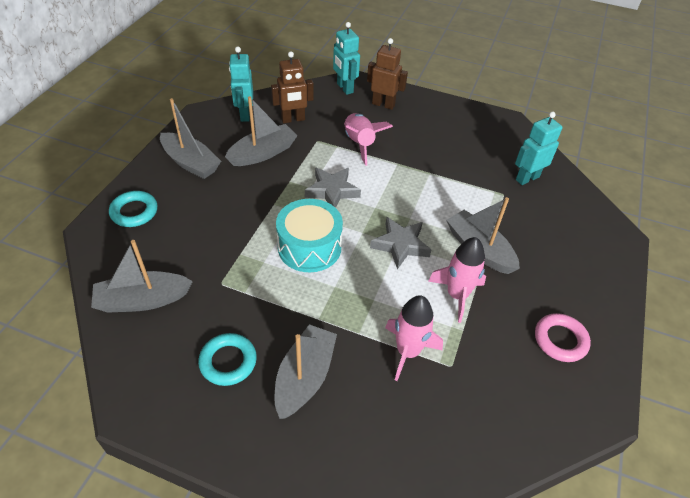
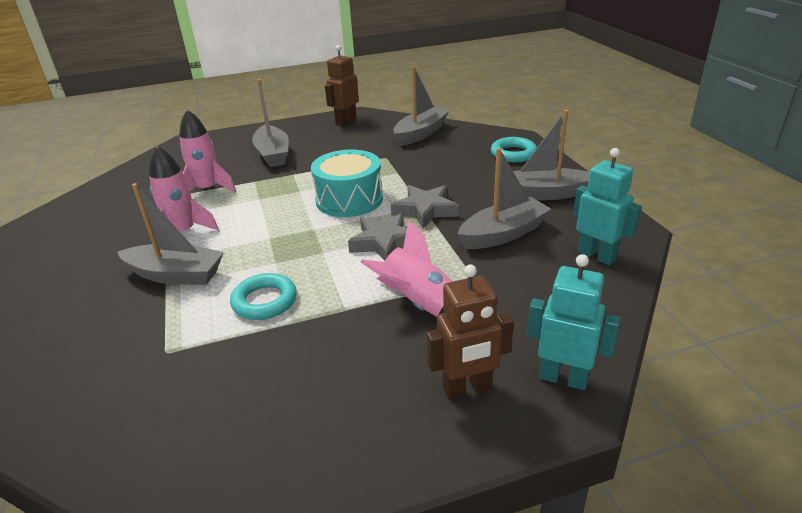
camera: 145 degrees right, 15 degrees down
(228, 361) = (329, 140): turquoise ring -> turquoise ring (264, 301)
(263, 153) = (503, 234): grey boat -> grey boat turned 135 degrees counterclockwise
(293, 119) = (540, 284): brown robot -> brown robot (345, 122)
(400, 245) = (266, 238): grey star -> grey star (425, 210)
(527, 178) = (132, 399): turquoise robot -> none
(560, 340) = (65, 249): pink ring -> none

